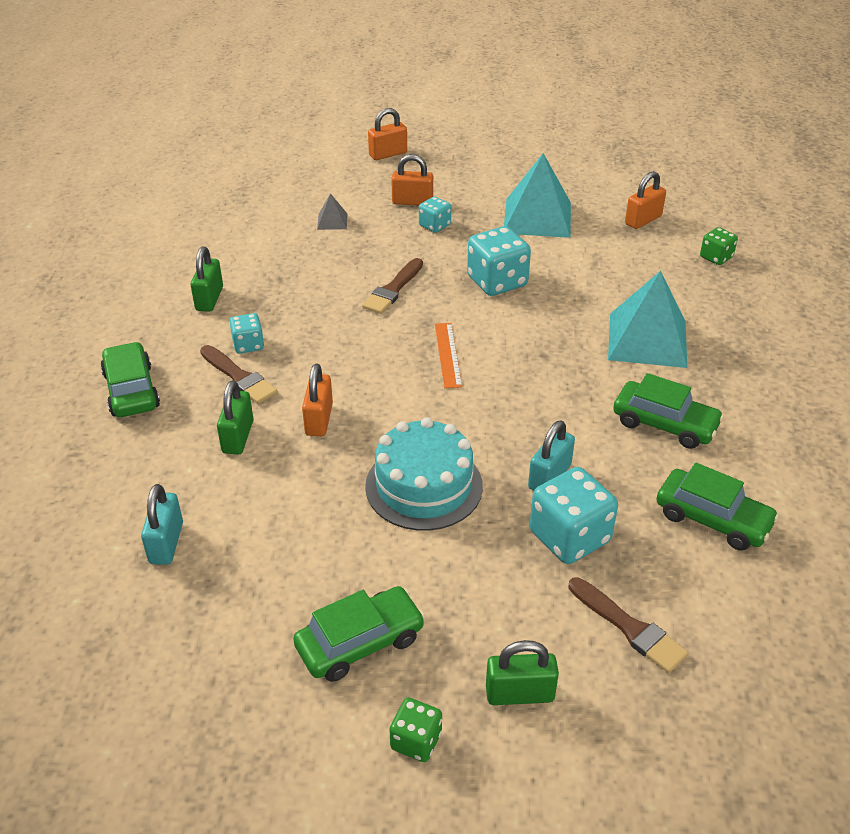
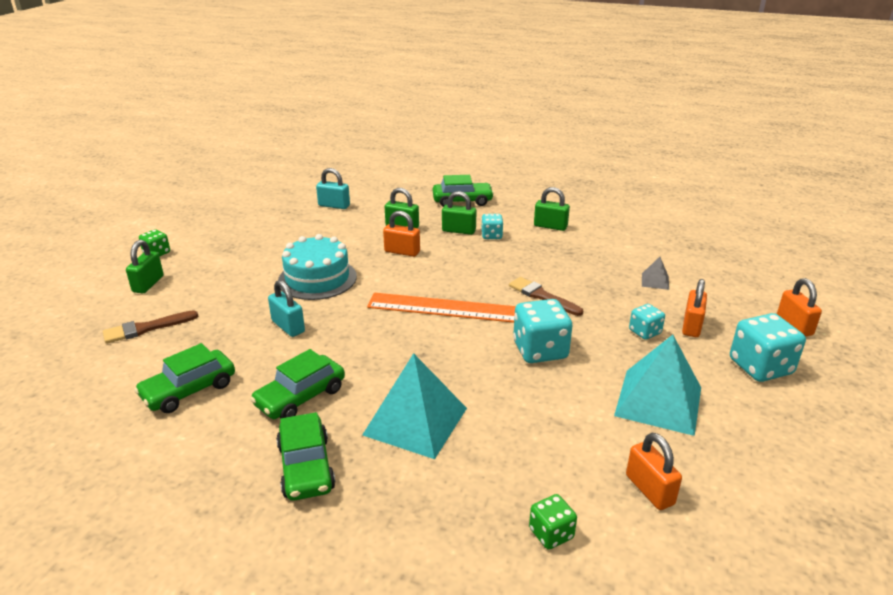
camera: 105 degrees right, 10 degrees down
(239, 377) = (458, 231): brown brush -> green padlock
(360, 642) = (225, 246): green car -> green car (306, 467)
(447, 354) = (445, 308): orange ruler -> orange ruler, size x1.88
(569, 537) = (231, 323): turquoise dice -> turquoise dice (760, 367)

